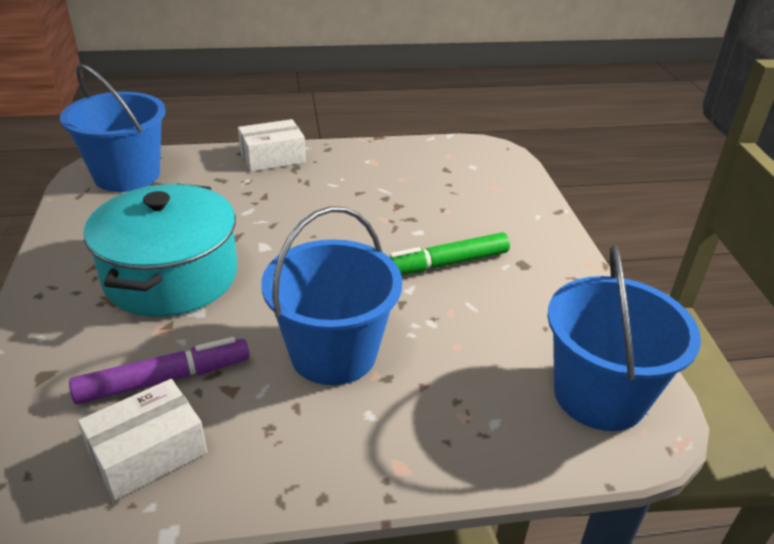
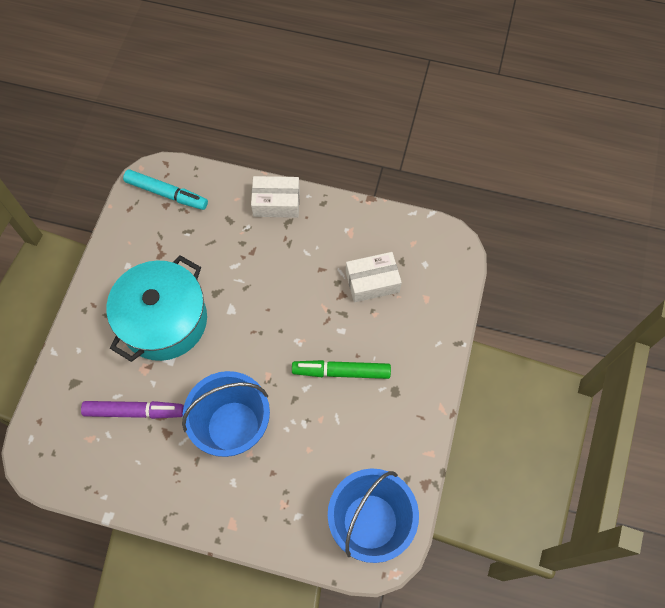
camera: 25 degrees right, 30 degrees up
(127, 175) = (166, 193): blue bucket -> turquoise marker
(148, 453) = (112, 462): white box -> white box (372, 282)

